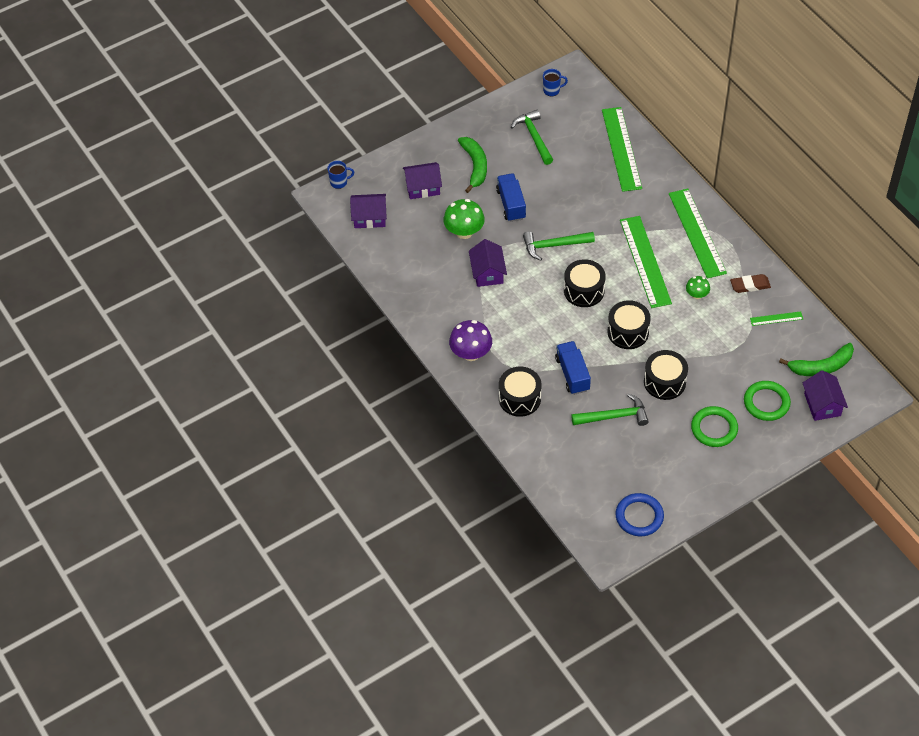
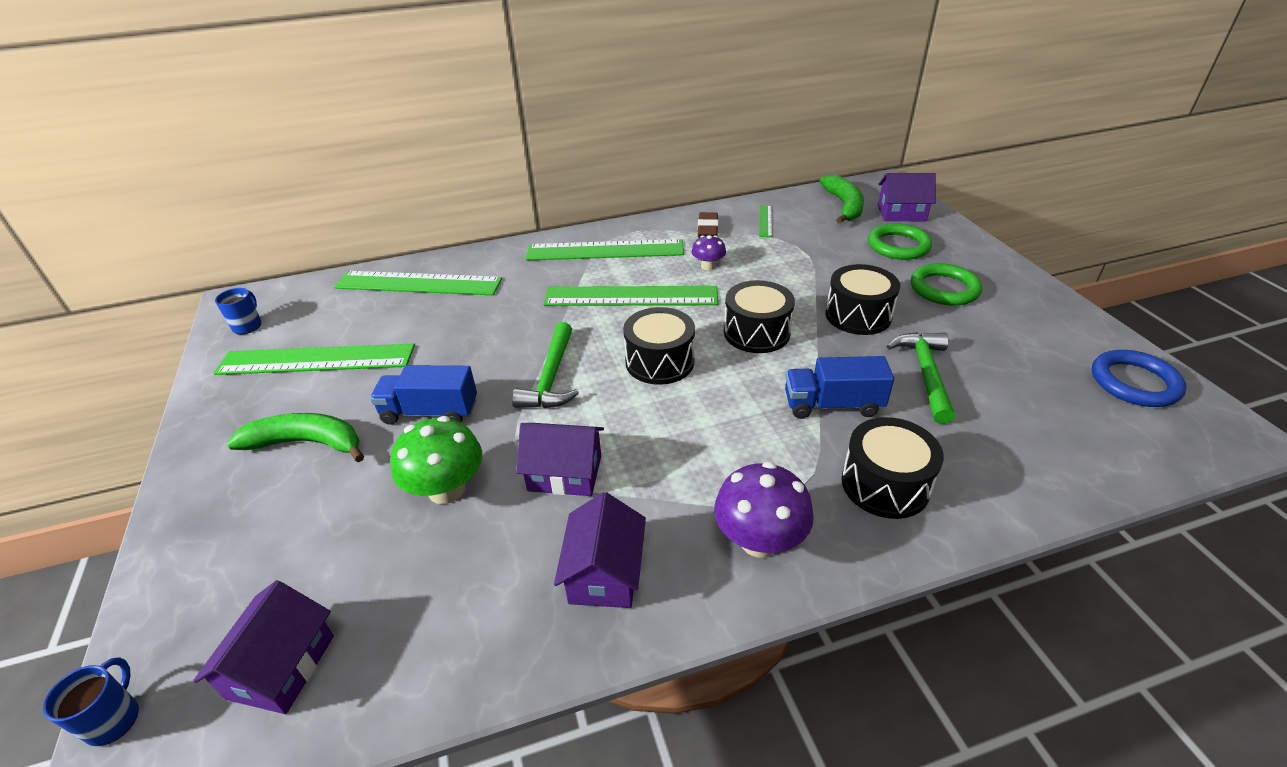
camera: 75 degrees left, 15 degrees down
(422, 187) = (285, 536): purple house -> purple house (604, 573)
(534, 137) = (316, 360): green hammer -> green ruler
(697, 295) = (708, 266): green mushroom -> purple mushroom

